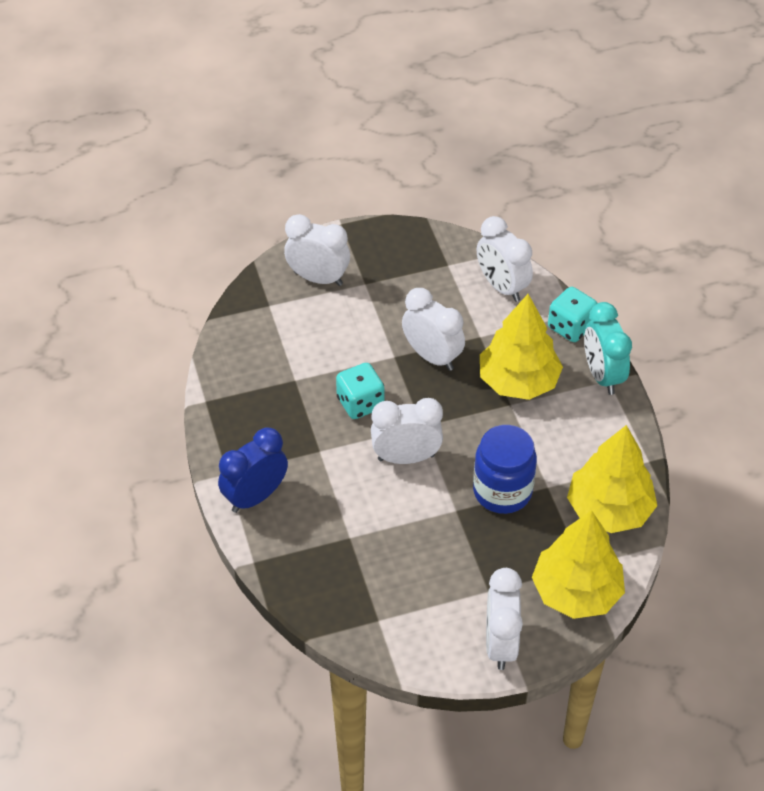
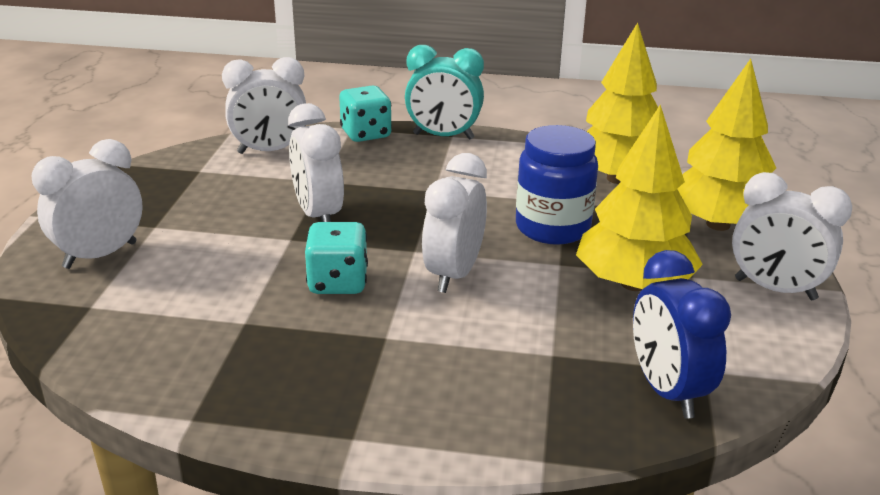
camera: 65 degrees left, 20 degrees down
(255, 496) = (420, 421): blue clock -> blue clock (667, 391)
(432, 356) = (318, 215): white clock -> white clock turned 90 degrees counterclockwise
(518, 381) = (407, 178): yellow tree -> yellow tree (633, 284)

